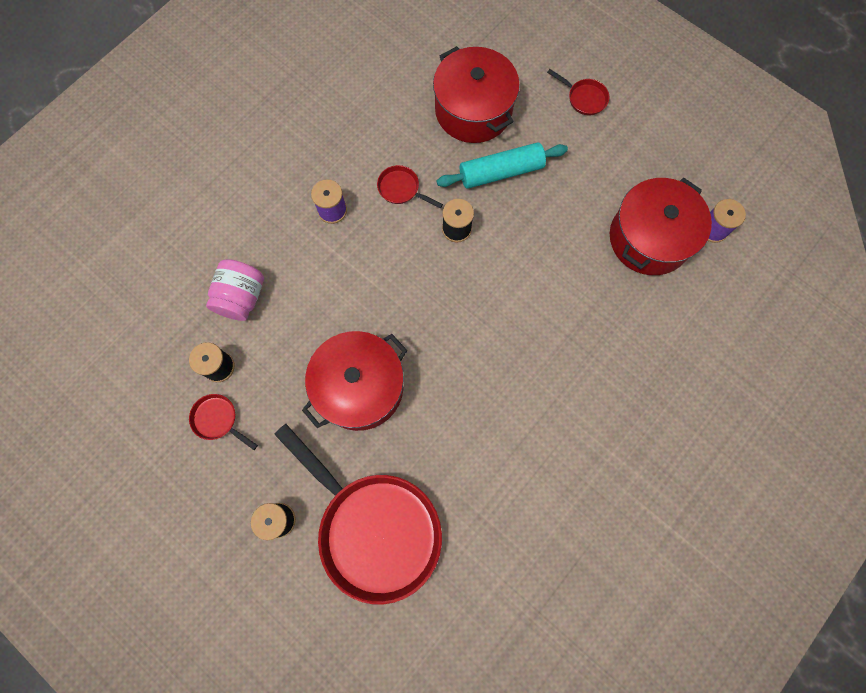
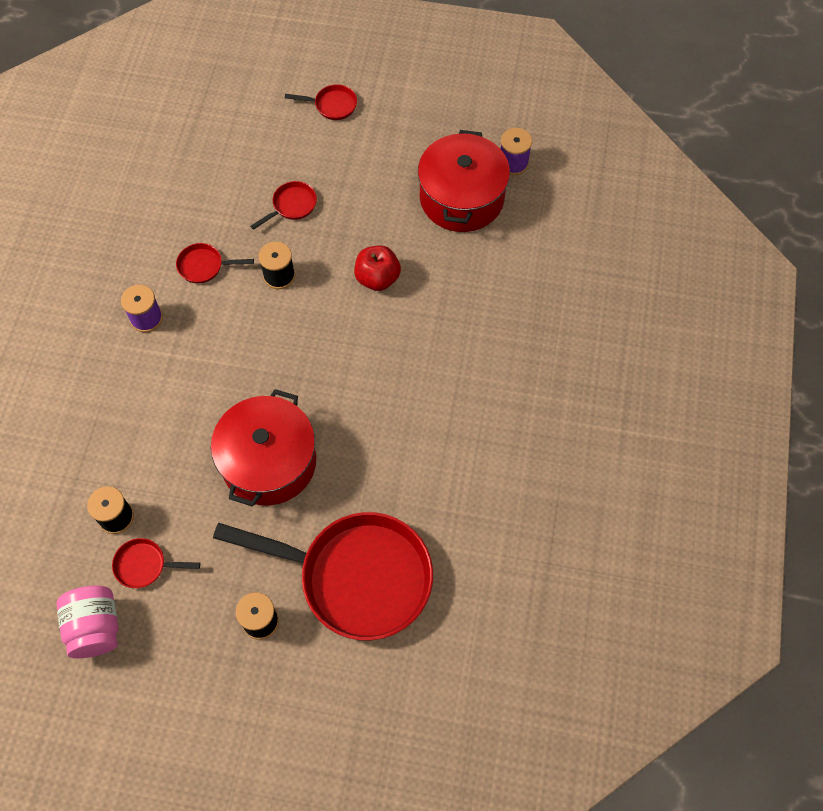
camera: 30 degrees left, 10 degrees down
(242, 297) = (101, 442): pink jar -> pink jar (95, 627)
(473, 110) = (233, 163): red pot -> none
(501, 172) = (292, 206): turquoise rolling pin -> red pan
(536, 274) = (377, 278): none -> red apple

